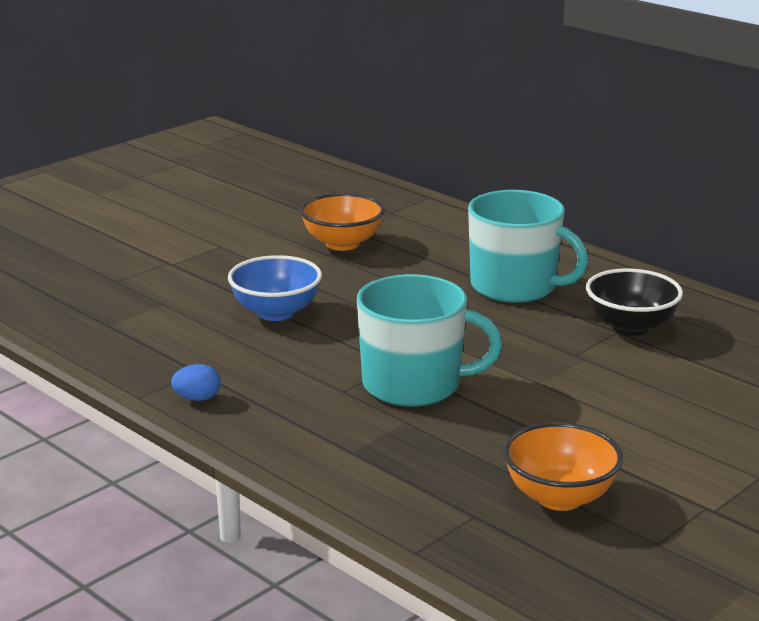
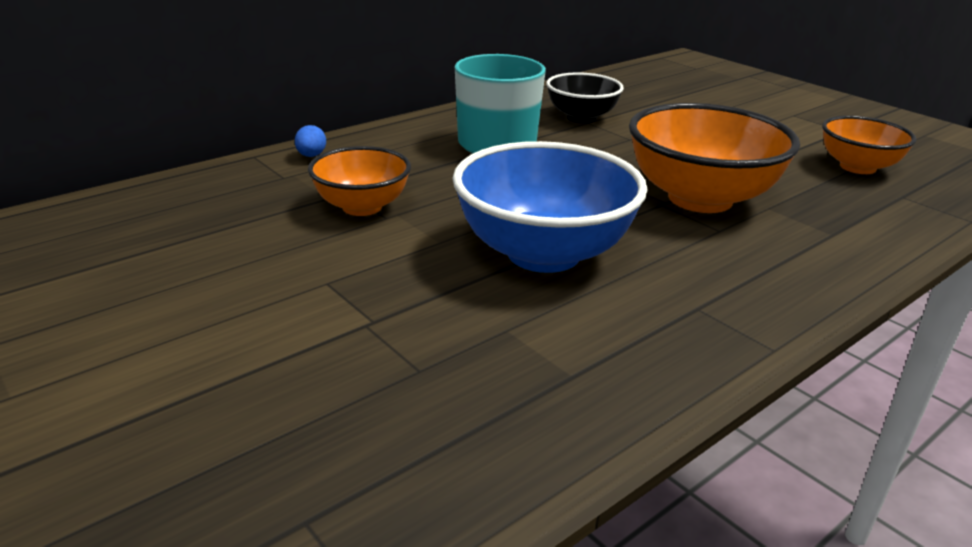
camera: 85 degrees left, 5 degrees up
(197, 398) = (765, 308): blue egg -> blue egg (311, 156)
(276, 312) = (543, 254): blue bowl -> blue bowl, size x1.68
(414, 385) = (700, 199): turquoise mug -> orange bowl

